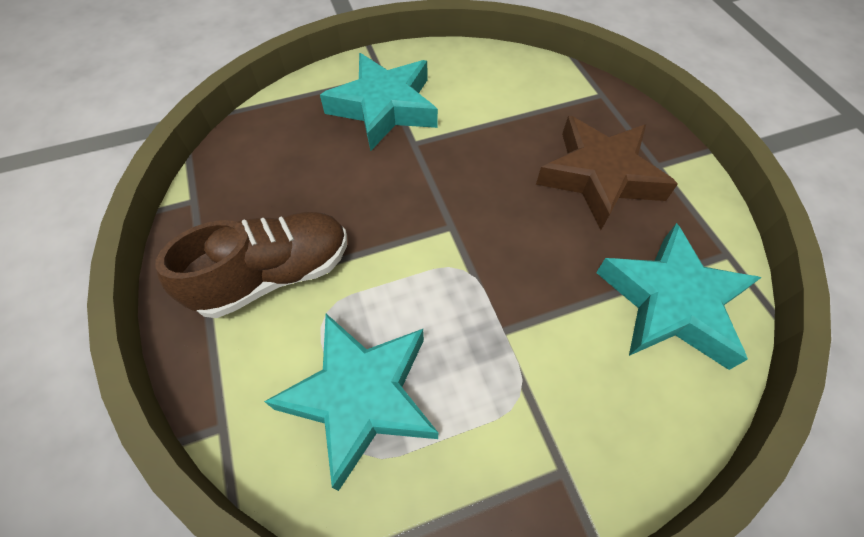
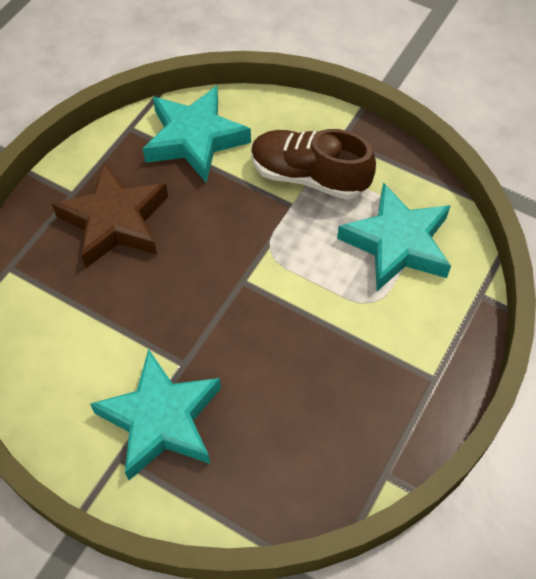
camera: 130 degrees left, 0 degrees up
(274, 275) = (380, 354): brown shoe -> brown shoe (309, 176)

